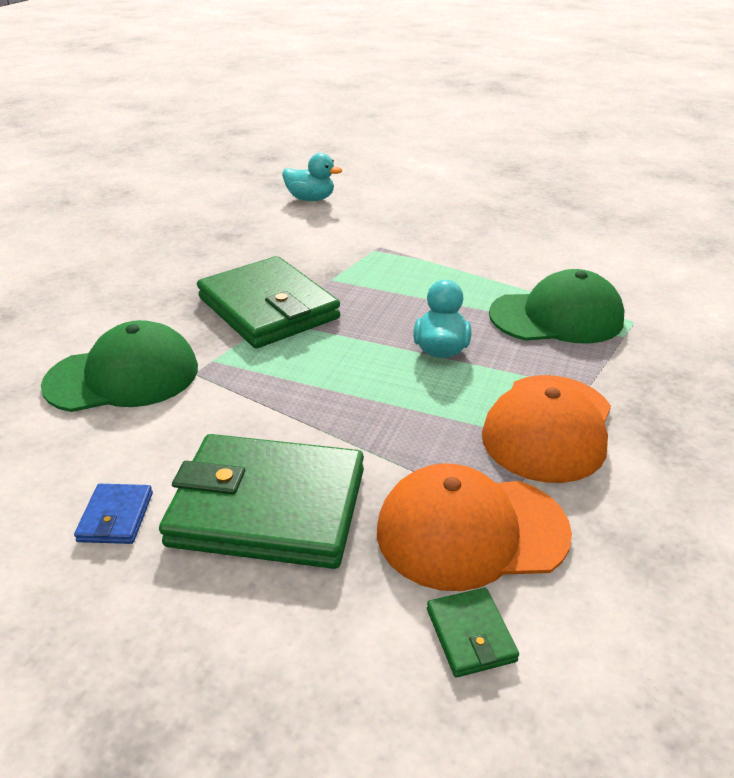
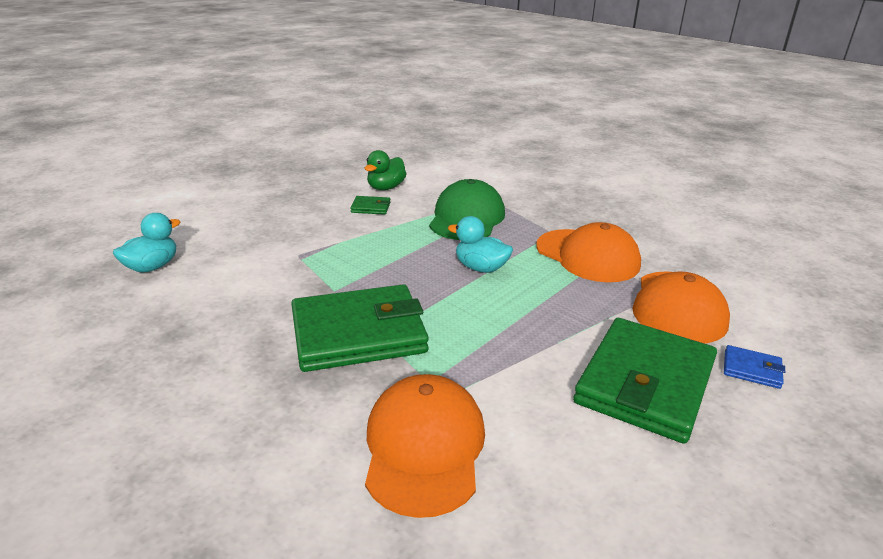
camera: 70 degrees left, 5 degrees down
(116, 517) = (645, 471): blue wallet -> blue wallet (751, 369)
(123, 376) = (424, 447): green cap -> orange cap
(470, 635) = (761, 329): green wallet -> green wallet (371, 207)
(573, 252) = (386, 188): none -> green duck

